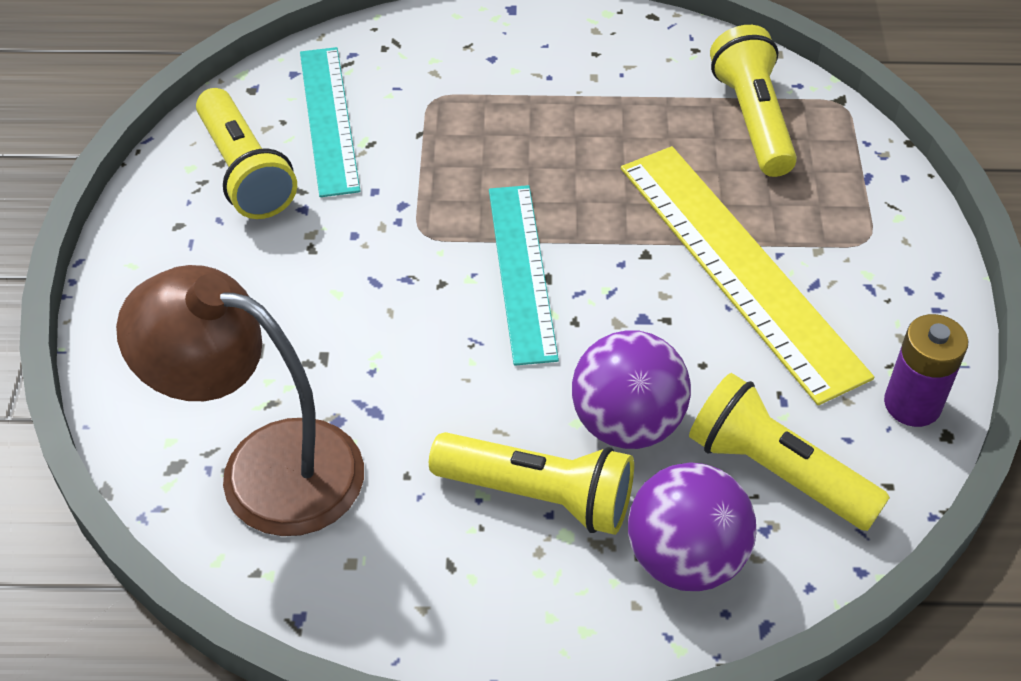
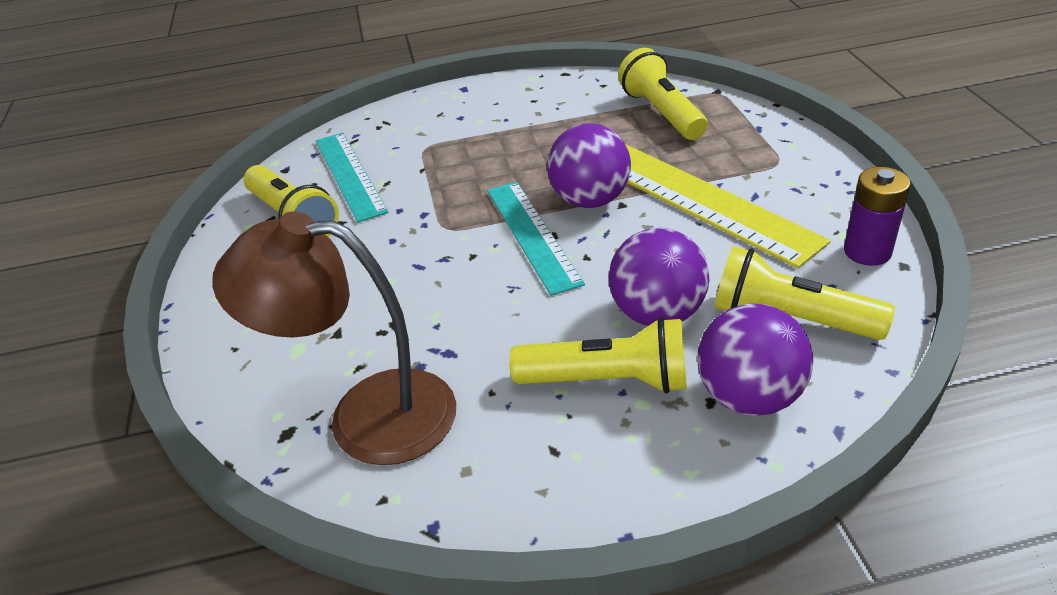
camera: 10 degrees left, 10 degrees down
(609, 237) = (590, 200): none -> purple ball

